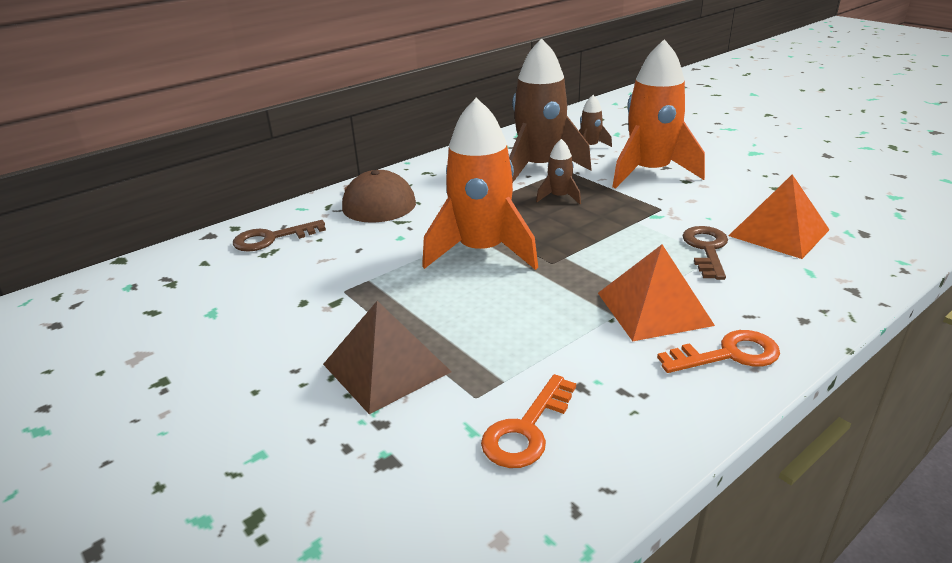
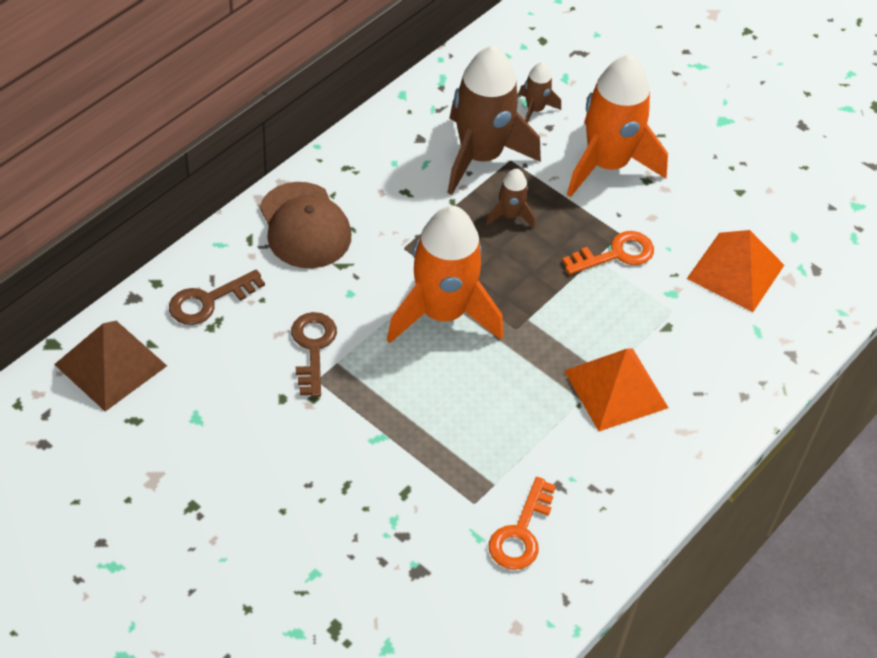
camera: 15 degrees left, 20 degrees up
(386, 368) = (389, 476): brown pyramid -> brown pyramid (110, 365)
(706, 249) = (665, 301): brown key -> brown key (313, 348)
(728, 355) = (678, 442): orange key -> orange key (615, 254)

